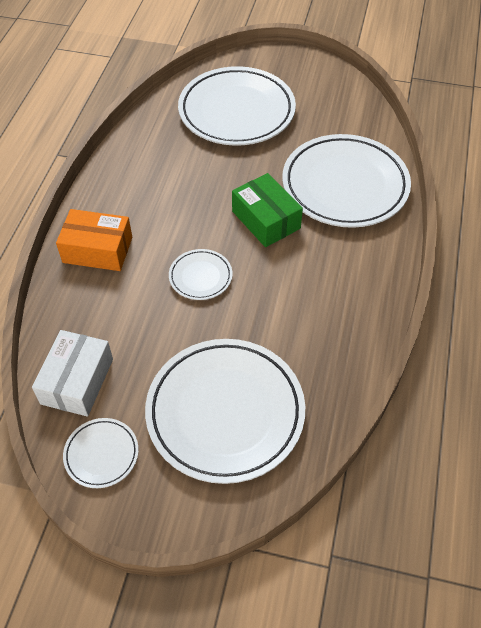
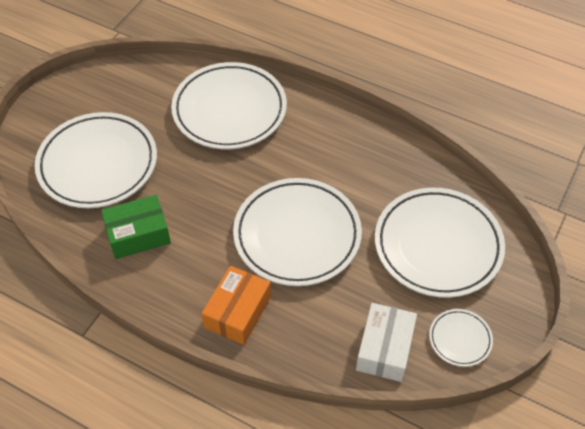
camera: 75 degrees left, 0 degrees up
(77, 381) = (385, 348): white box -> white box turned 75 degrees clockwise
(200, 277) = (297, 235): white plate -> white plate, size x2.19
(266, 220) = (248, 174): green box -> green box (138, 234)

